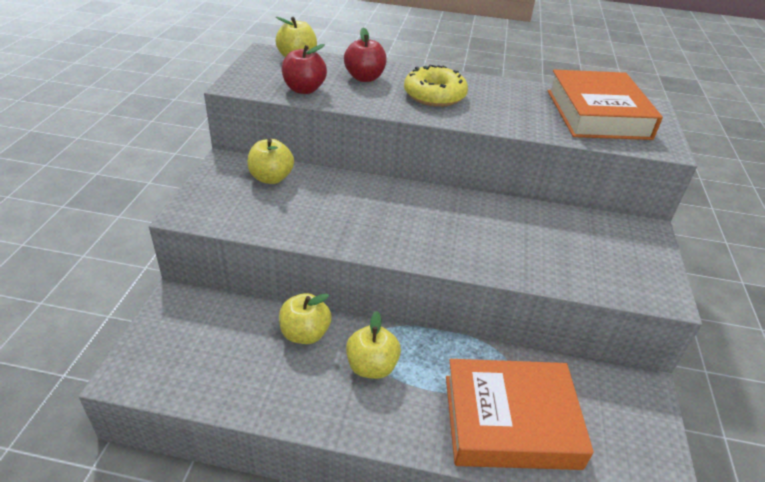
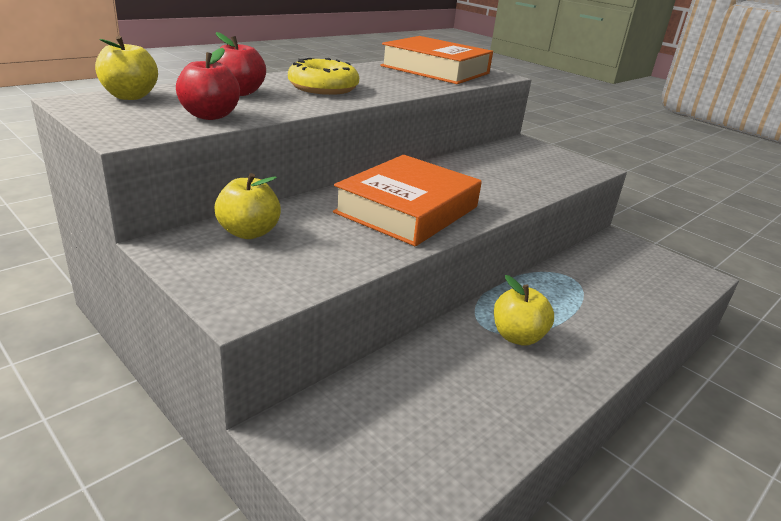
camera: 55 degrees left, 10 degrees down
(305, 334) = (441, 356): yellow apple -> none
(510, 420) = (619, 300): orange book -> orange book (407, 209)

